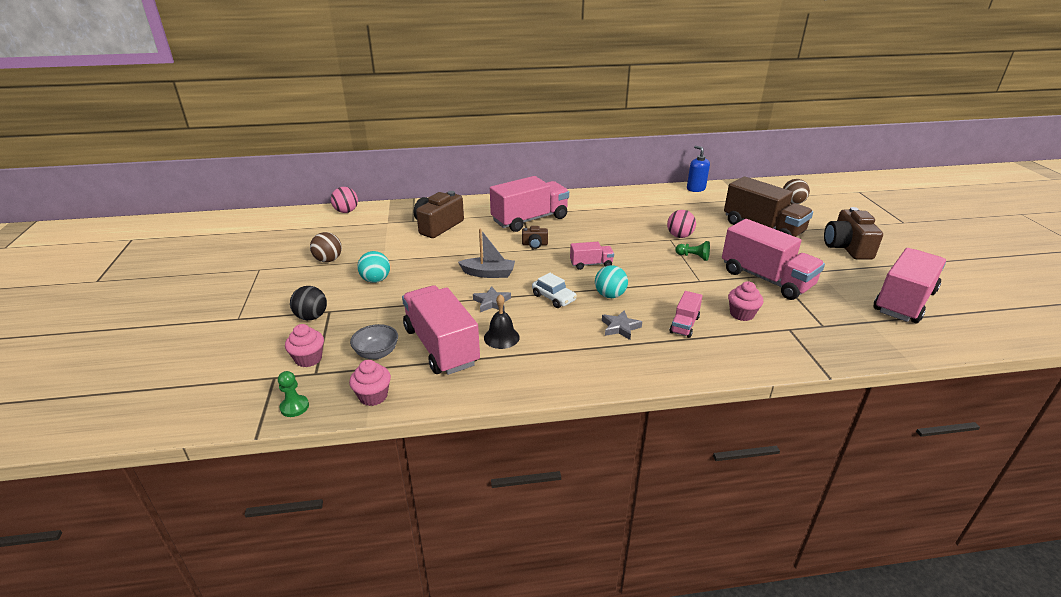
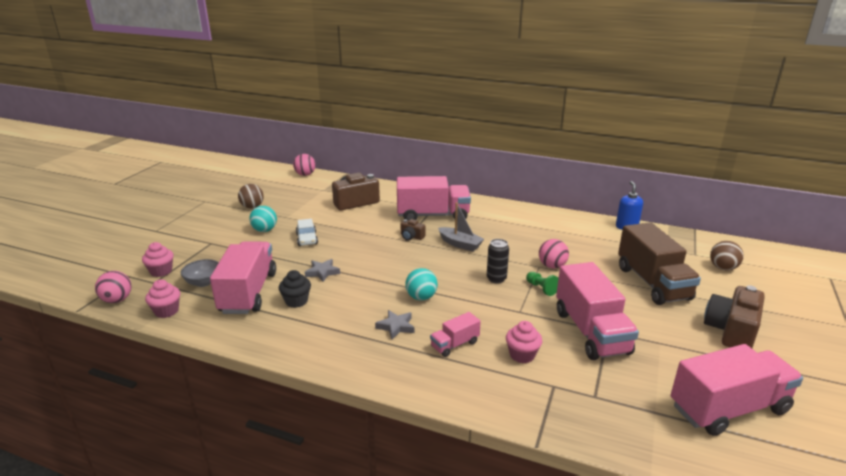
camera: 30 degrees right, 5 degrees down
(294, 407) = (117, 300): green pawn -> pink ball
(311, 317) = (196, 243): black ball -> none
(488, 273) = (347, 249): grey boat -> grey boat (460, 244)
(501, 337) = (296, 301): black bell -> black cupcake
(553, 298) = (373, 284): white car -> white car (307, 239)
(591, 264) = (438, 266): pink truck -> none
(650, 260) = (496, 279): none -> black can

